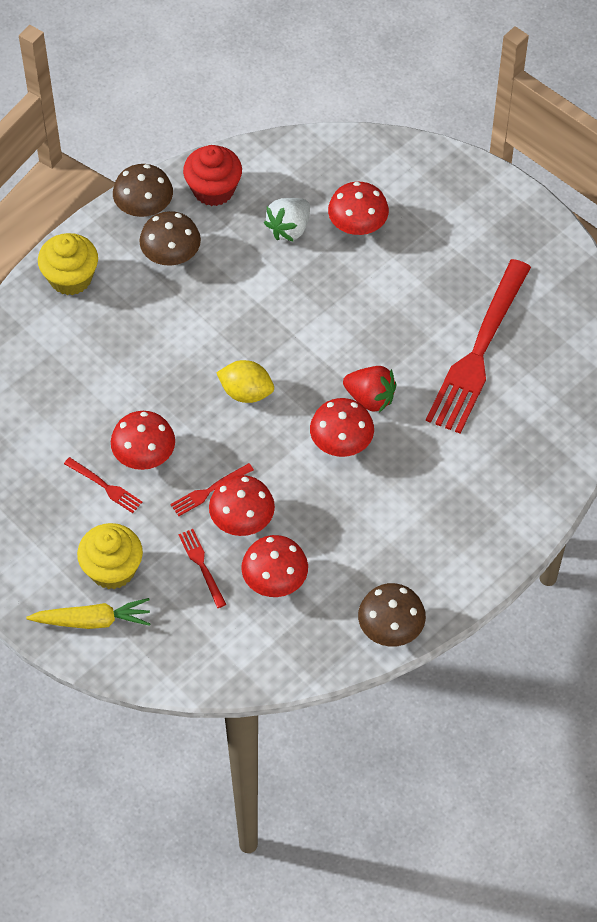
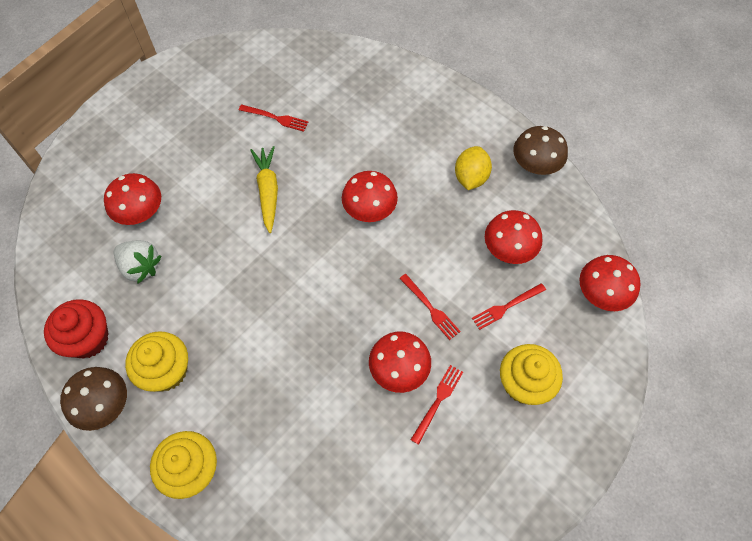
camera: 95 degrees left, 5 degrees up
(92, 620) = (580, 394): yellow carrot -> yellow carrot (268, 191)
(171, 254) = (166, 371): brown mushroom -> yellow cupcake
(242, 519) = (455, 279): red mushroom -> red mushroom (602, 293)
(246, 392) = (324, 287): yellow lemon -> yellow lemon (470, 177)
(370, 398) = (324, 190): red strawberry -> none
(478, 353) = (276, 118): red fork -> red fork, size x0.41

